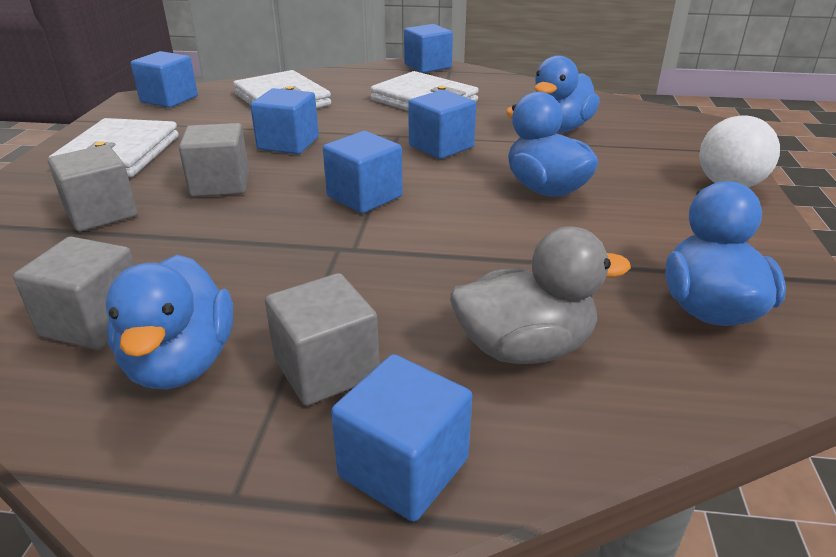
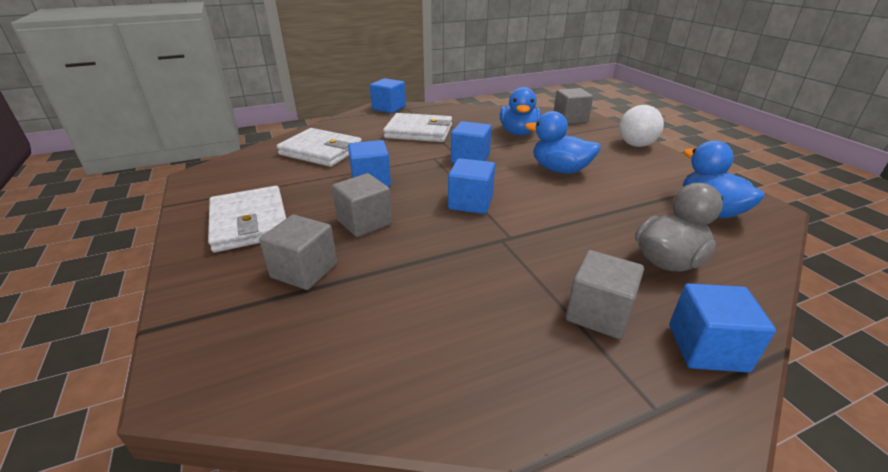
camera: 30 degrees left, 0 degrees up
(94, 322) = (419, 347): grey cube -> grey cube (570, 119)
(169, 99) = (228, 170): blue cube -> none
(181, 363) = (516, 347): blue duck -> none

